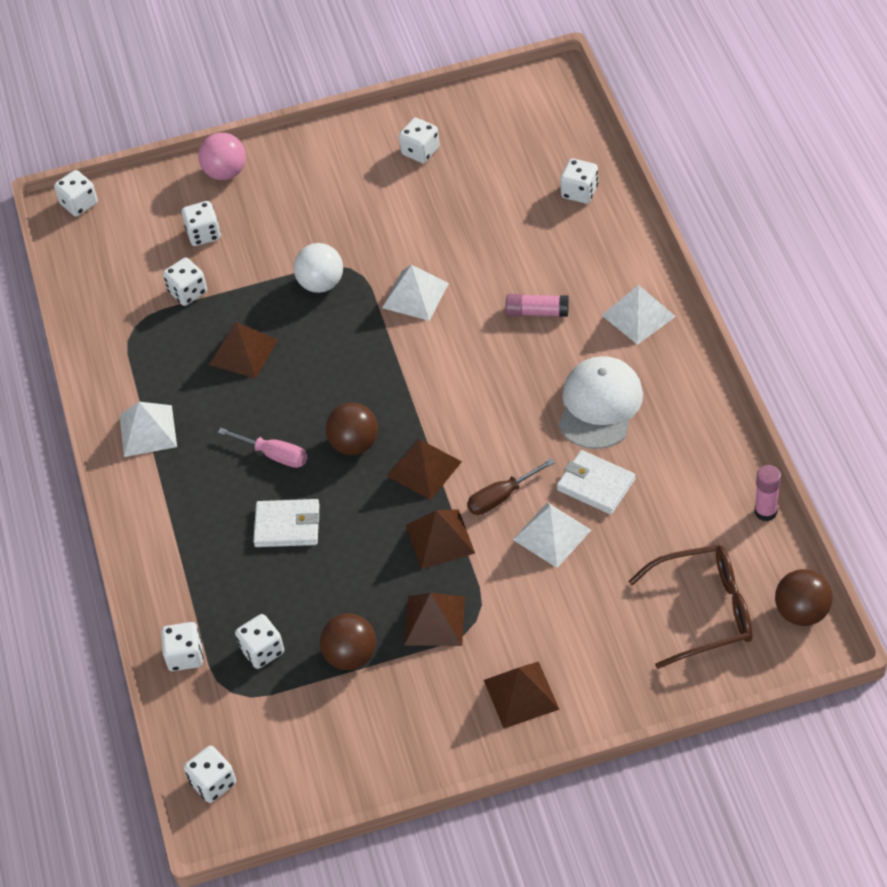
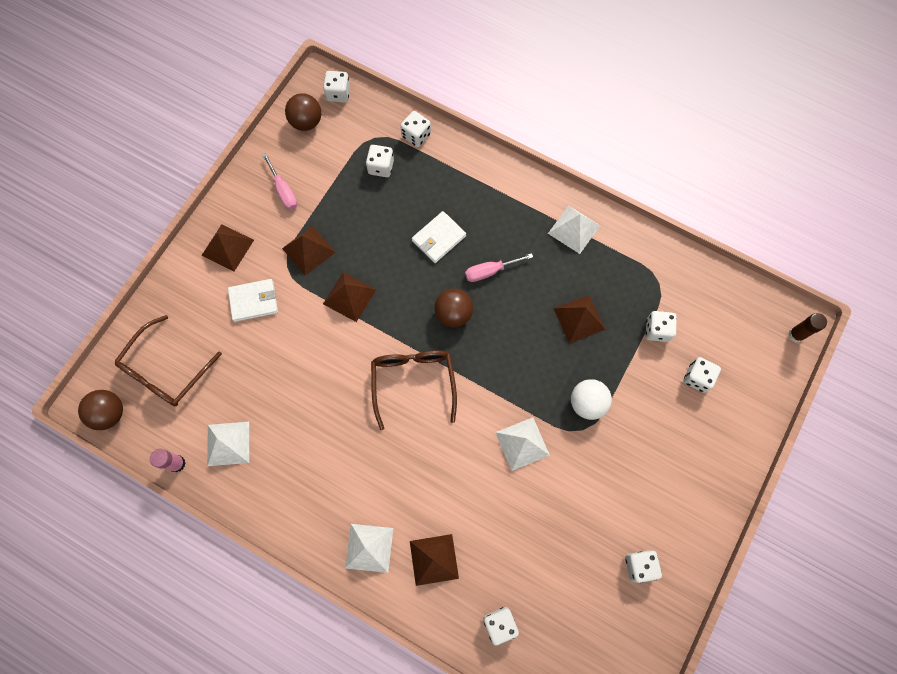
camera: 130 degrees right, 20 degrees up
(79, 204) = (796, 335): white dice -> brown glue stick
(226, 172) = (740, 436): pink ball -> none
(350, 656) = (334, 199): brown ball -> brown ball (306, 122)
(396, 711) = (283, 190): none -> pink screwdriver
(423, 468) = (399, 330): brown pyramid -> brown pyramid (434, 559)
(459, 414) = (413, 382): none -> brown glasses
(501, 497) = (339, 349): brown screwdriver -> none
(537, 312) = (435, 495): pink glue stick -> none
(552, 535) = (289, 348): white pyramid -> white pyramid (228, 443)
(596, 484) = (292, 400): white wallet -> white wallet (254, 301)
(599, 405) = (336, 457): white cap -> none

